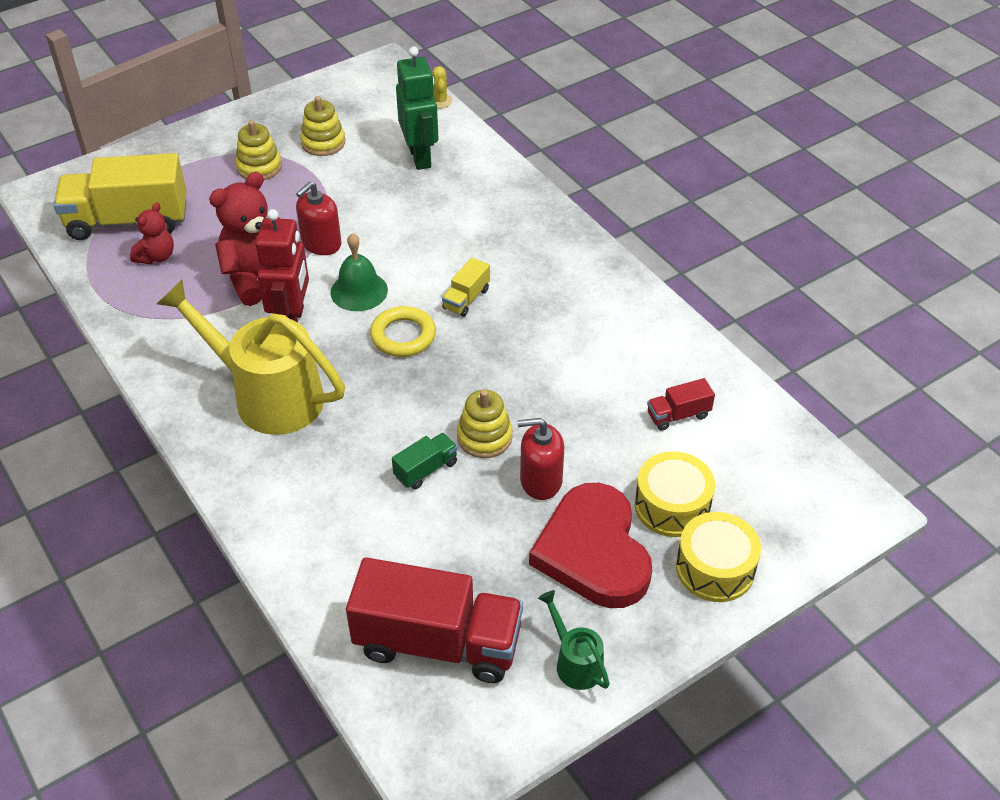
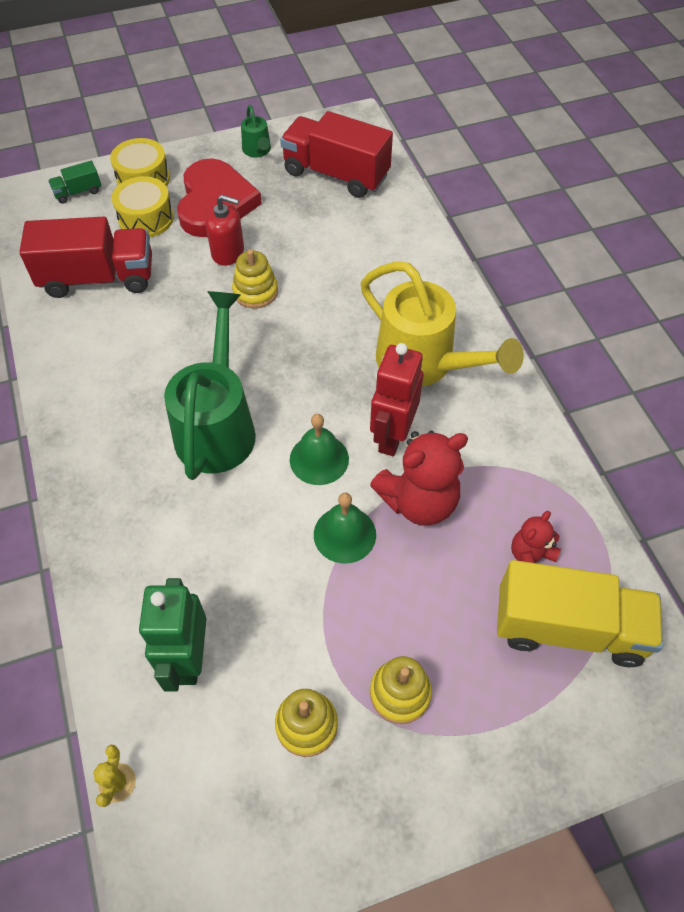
camera: 165 degrees left, 10 degrees up
(321, 243) = (344, 534): red soap dispenser -> green bell
(403, 336) = (291, 397): yellow ring -> none
(426, 470) = (309, 276): green truck -> green truck (78, 192)
(466, 299) = (217, 425): yellow truck -> green watering can
(678, 415) = (98, 278): red truck -> red truck, size x2.24

